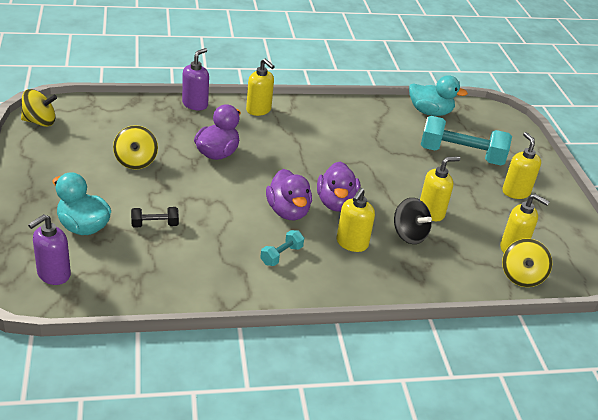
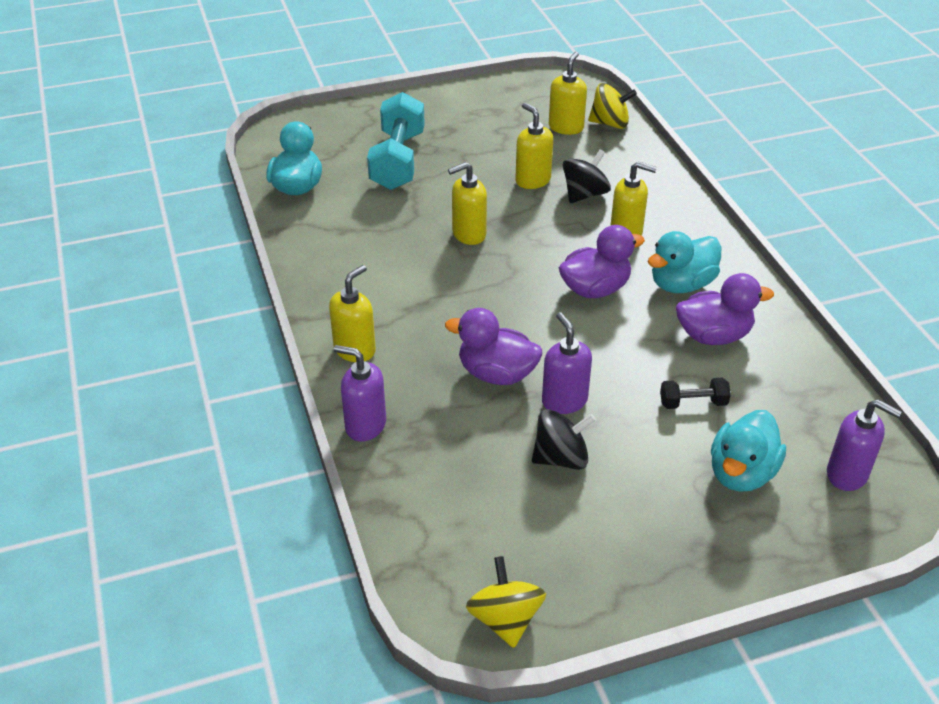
camera: 95 degrees left, 5 degrees up
(136, 161) = (561, 458): yellow spinning top -> black spinning top
(155, 224) = (693, 403): black dumbbell -> black dumbbell turned 75 degrees counterclockwise
(182, 173) = (564, 401): none -> purple soap dispenser
(281, 255) = (681, 284): turquoise dumbbell -> turquoise duck
(336, 203) = (555, 252): purple duck -> purple duck (713, 335)
(515, 192) = (459, 123): yellow soap dispenser -> yellow soap dispenser (468, 234)

